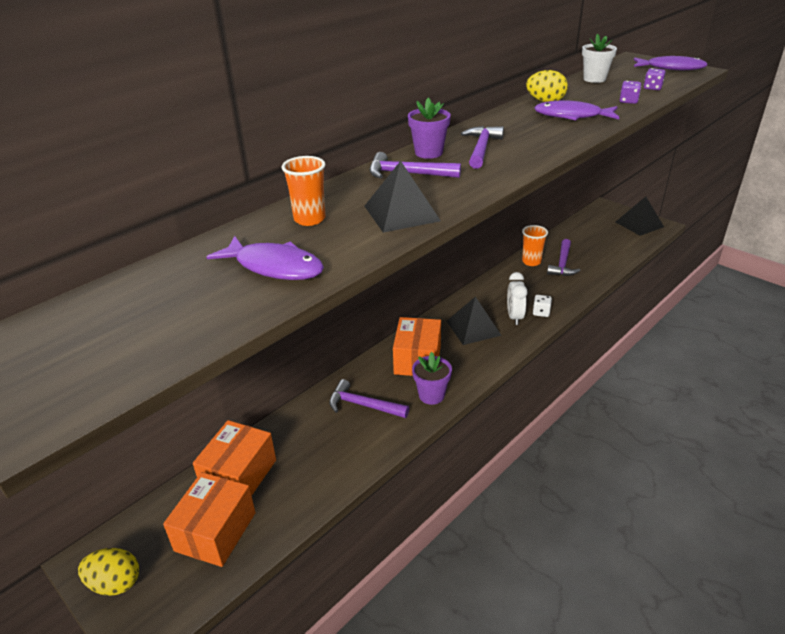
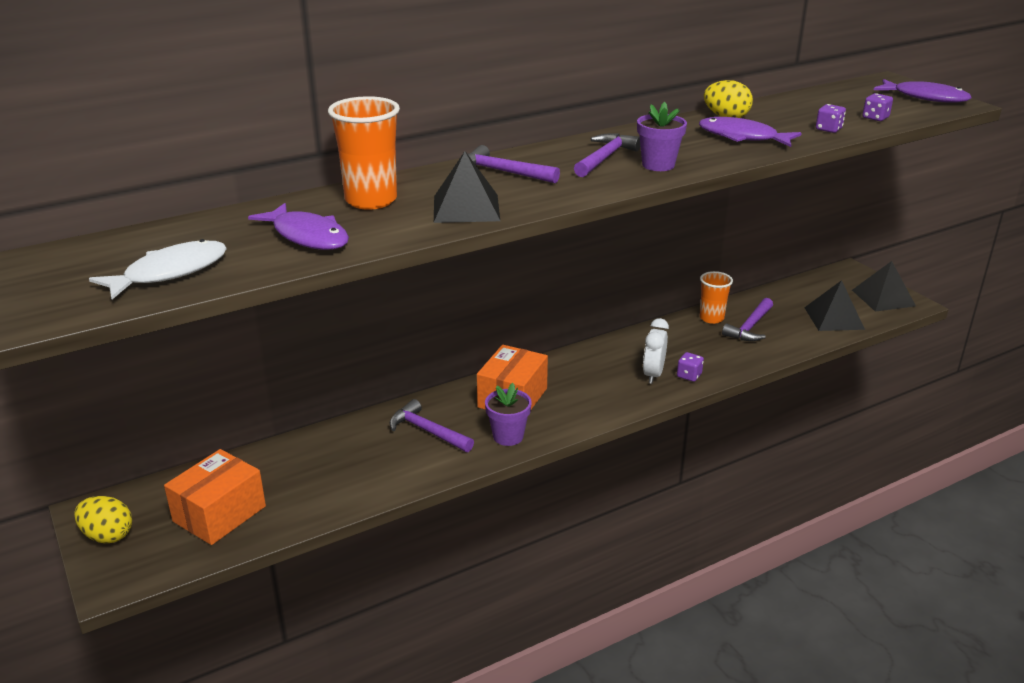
camera: 15 degrees right, 5 degrees down
(157, 333) = (170, 272): none -> white fish
(239, 475) = (266, 469): orange box -> none
(309, 219) = (371, 200): orange cup -> orange cup, size x1.54
(428, 153) = (543, 154): purple flower pot -> purple flower pot (658, 165)
(473, 328) = (596, 377): black pyramid -> black pyramid (834, 318)
(541, 312) = (689, 375): white dice -> purple dice
(594, 79) = (812, 99): white flower pot -> none

